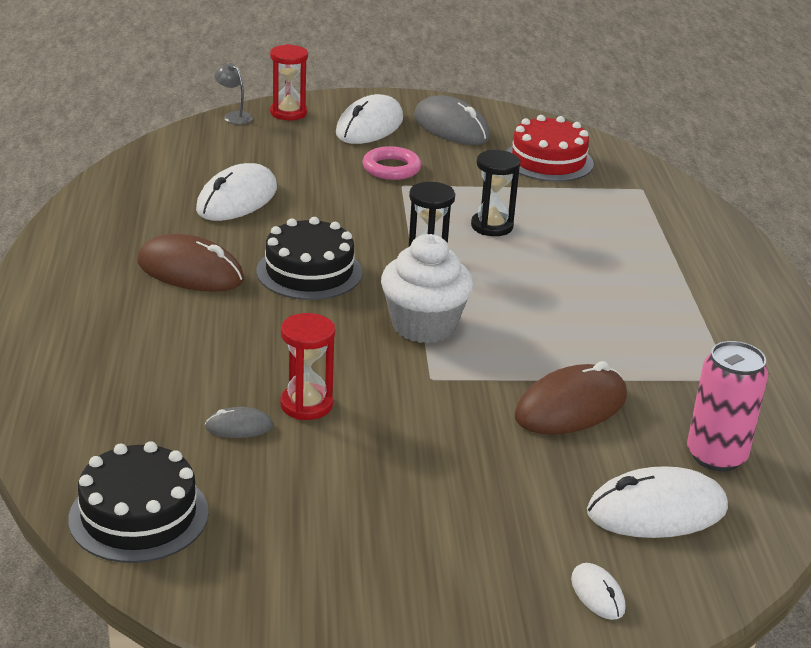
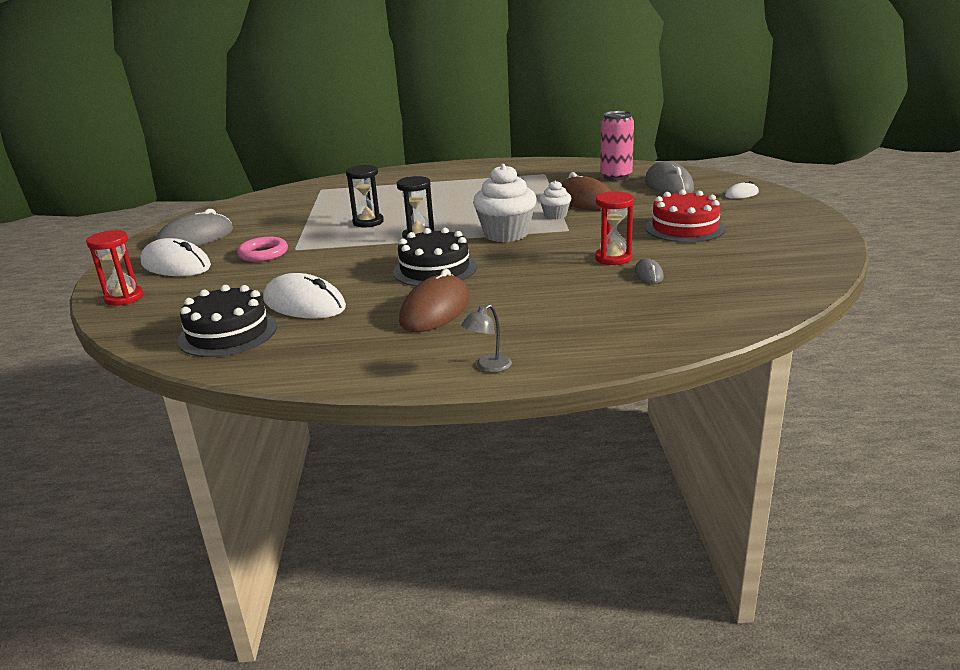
camera: 85 degrees left, 5 degrees down
(139, 515) = (764, 293): black cake -> black cake (228, 333)
(234, 116) = (115, 321): grey lamp -> grey lamp (488, 367)
(499, 372) = (555, 215): none -> white cupcake
(548, 161) = (269, 210): red cake -> red cake (684, 228)
(657, 511) = (668, 185): white mouse -> grey mouse

